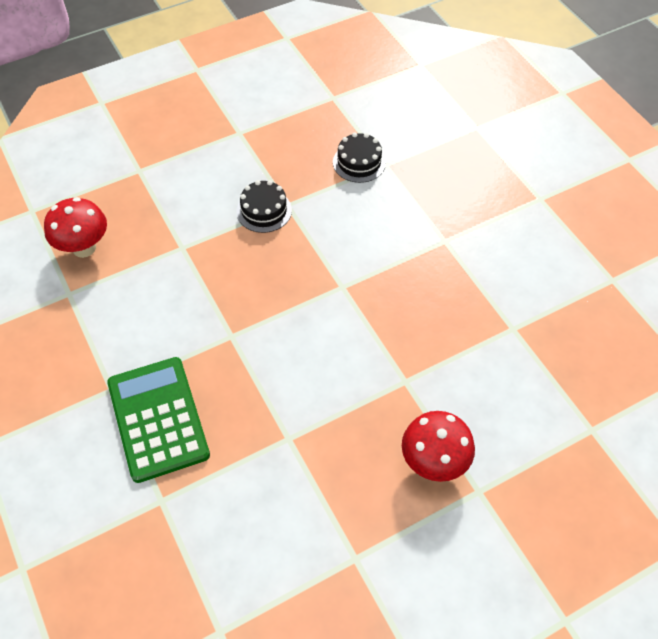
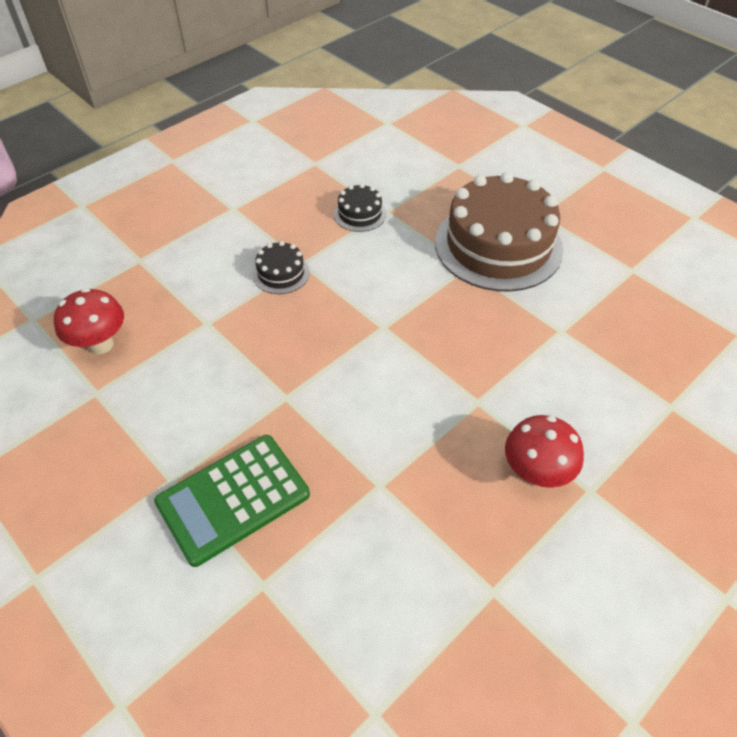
camera: 15 degrees left, 5 degrees down
(158, 419) = (233, 498): green calculator -> green calculator turned 90 degrees counterclockwise
(484, 224) = (498, 245): none -> brown cake

